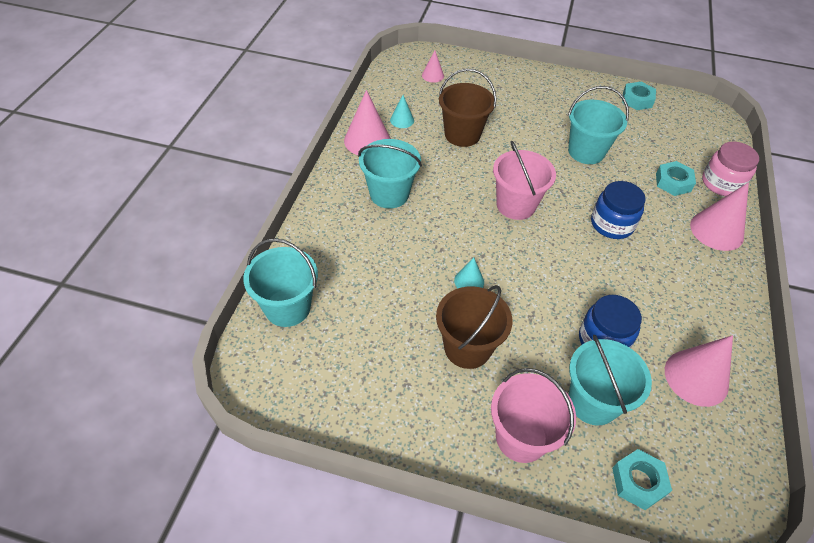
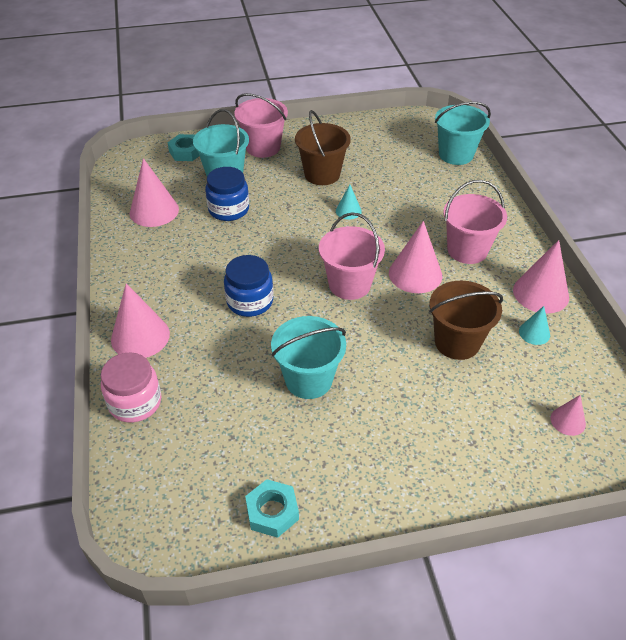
camera: 155 degrees right, 5 degrees down
(389, 194) = (467, 250): turquoise bucket -> pink bucket
(452, 192) = (415, 274): none -> pink cone
(673, 182) = (194, 379): turquoise nut -> none

